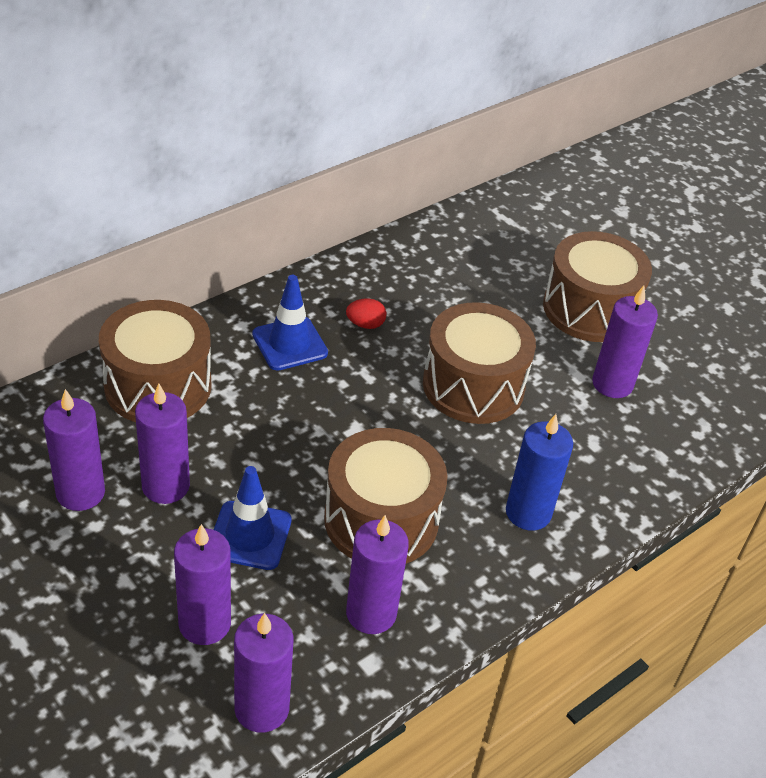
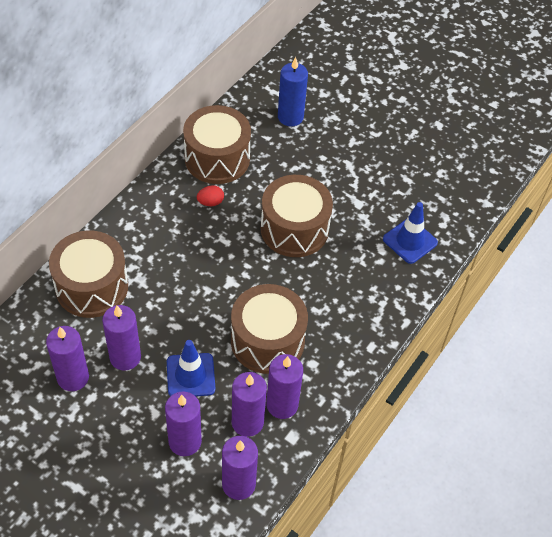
camera: 15 degrees left, 10 degrees up
(290, 344) = (166, 231): blue traffic cone -> blue traffic cone (410, 241)
(528, 513) = (355, 310): blue candle -> blue candle (290, 117)
(590, 309) = (351, 150): brown drum -> brown drum (217, 158)
(612, 384) = (381, 203): purple candle -> purple candle (247, 422)

